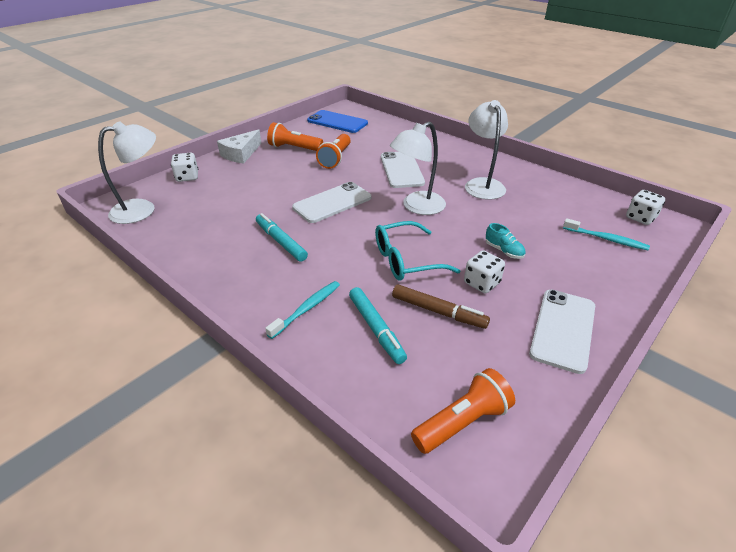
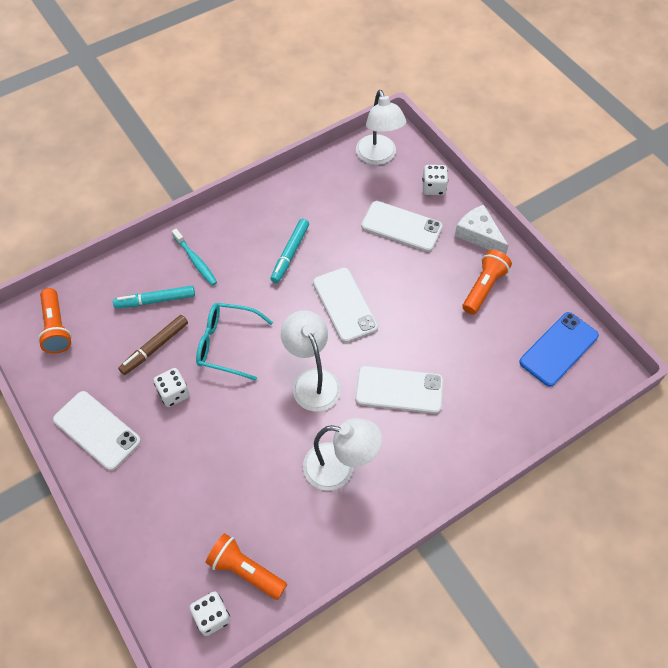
camera: 105 degrees right, 20 degrees up
(236, 187) = (401, 226): none -> white phone
(280, 242) = (290, 254): turquoise marker -> turquoise marker turned 135 degrees clockwise
(335, 158) = (445, 326): orange flashlight -> orange flashlight (245, 570)
(406, 260) = (227, 344): turquoise glasses -> turquoise glasses turned 75 degrees counterclockwise
(504, 251) = (209, 432): turquoise shoe -> none
(606, 239) = (190, 546): turquoise toothbrush -> none

